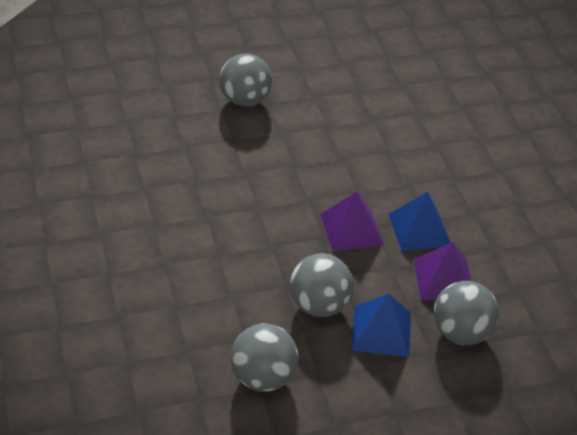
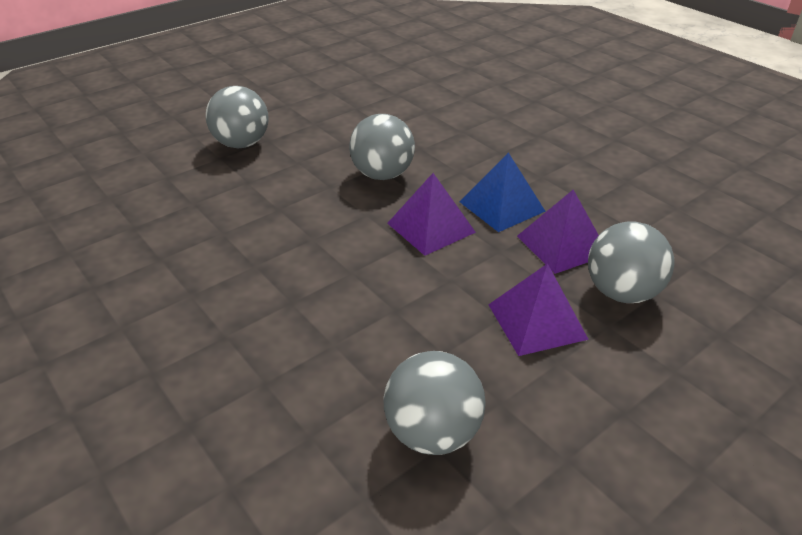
camera: 20 degrees left, 5 degrees down
(319, 305) = (446, 318): grey ball -> grey ball (382, 174)
(381, 331) = (537, 321): blue pyramid -> purple pyramid

